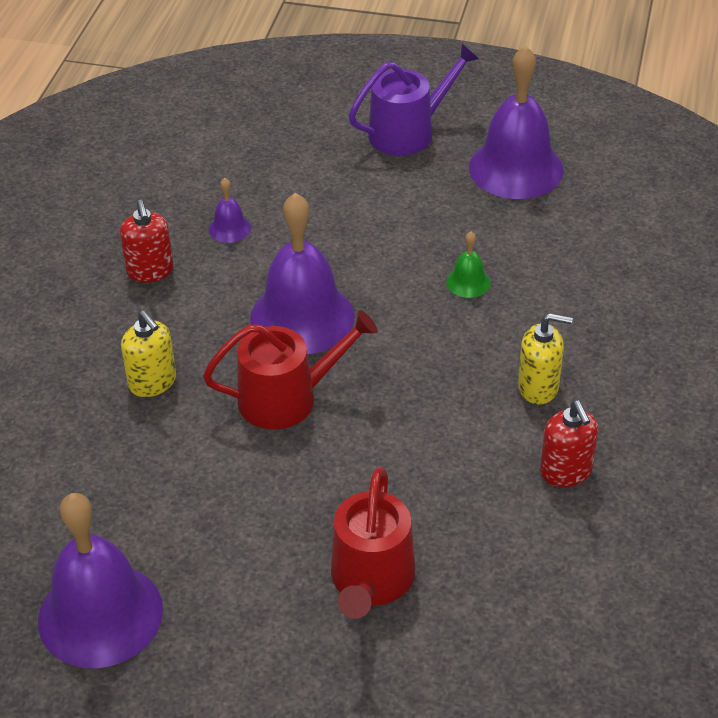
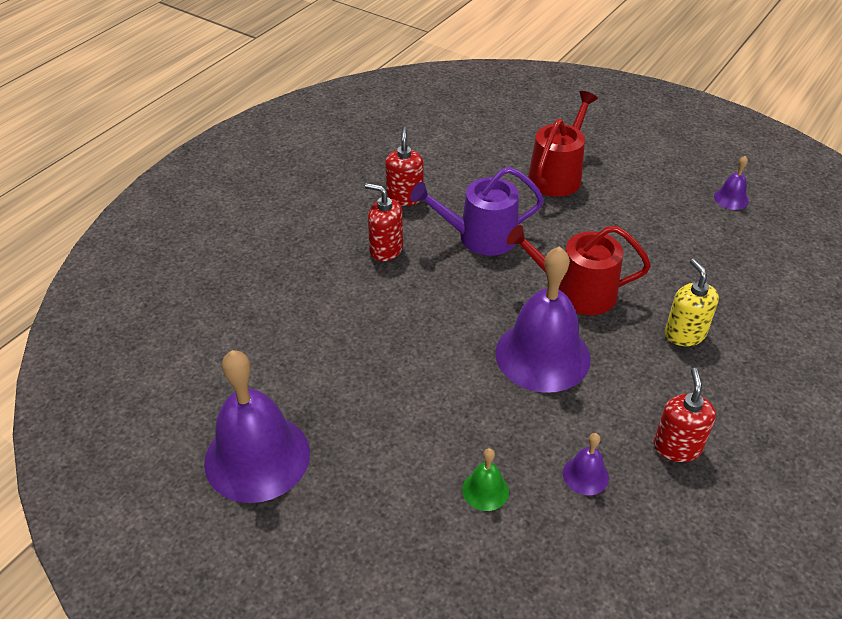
camera: 160 degrees left, 0 degrees up
(100, 614) = (731, 198): purple bell -> purple bell, size x0.43
(408, 132) = (336, 553): purple watering can -> purple watering can (480, 237)
(468, 282) = (385, 345): green bell -> green bell (485, 490)
(538, 387) = (386, 249): yellow soap dispenser -> red soap dispenser

